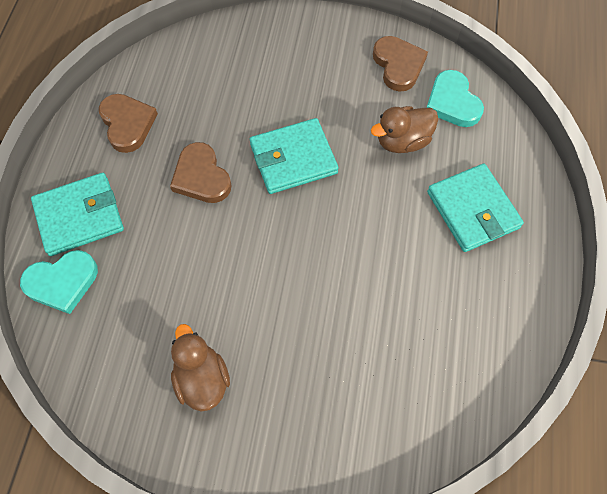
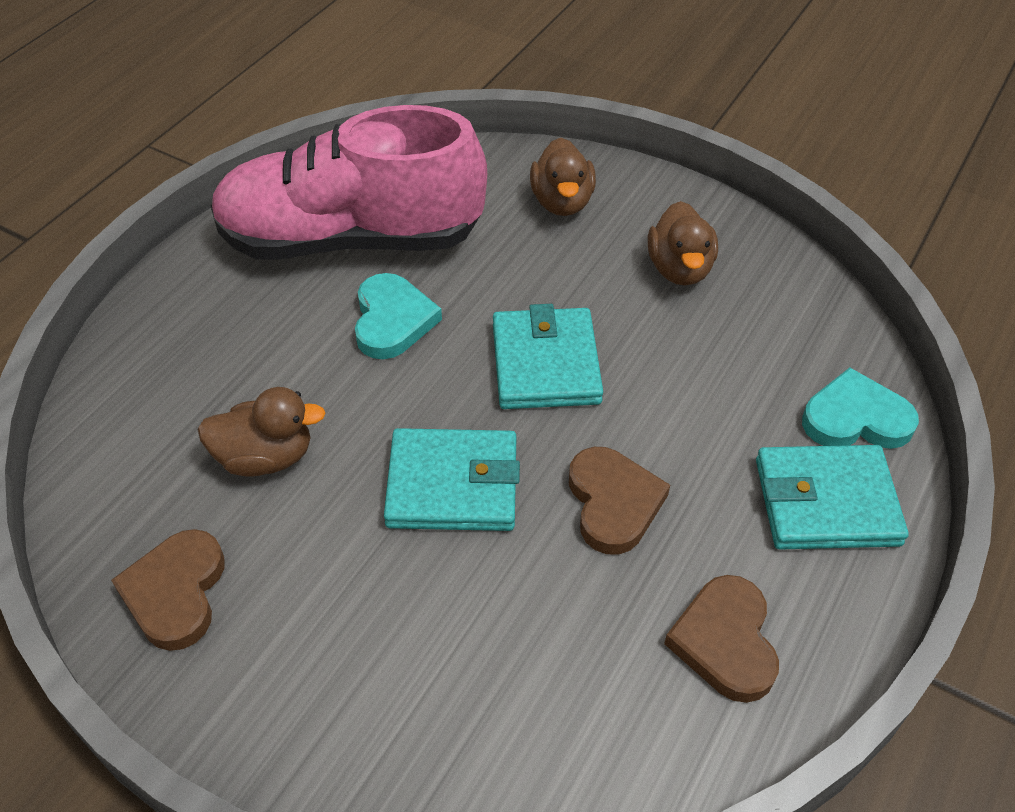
camera: 160 degrees left, 15 degrees down
(315, 423) = (562, 202): none -> brown duck
(452, 102) = (139, 493): turquoise heart -> turquoise heart (392, 320)
(455, 320) = (351, 239): none -> pink shoe
(472, 210) = (237, 337): turquoise wallet -> turquoise wallet (546, 363)

